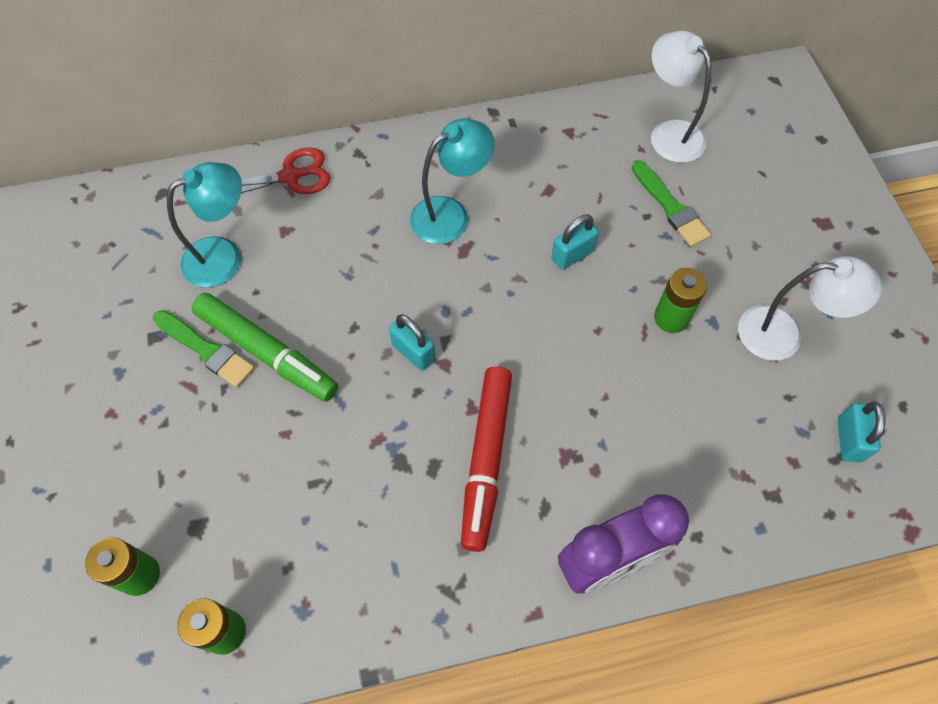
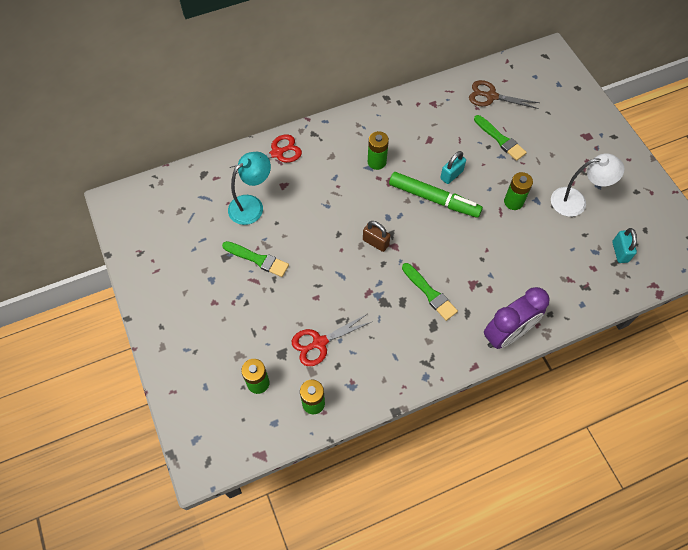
camera: 10 degrees left, 0 degrees up
(267, 353) = (293, 255): green marker -> green marker (434, 199)
(268, 518) = (319, 342): none -> red scissors
(413, 352) = (375, 242): turquoise padlock -> brown padlock
(450, 214) = (377, 162): turquoise lamp -> green battery
(486, 460) = (430, 293): red marker -> green brush
(669, 133) = (491, 96): white lamp -> brown scissors

